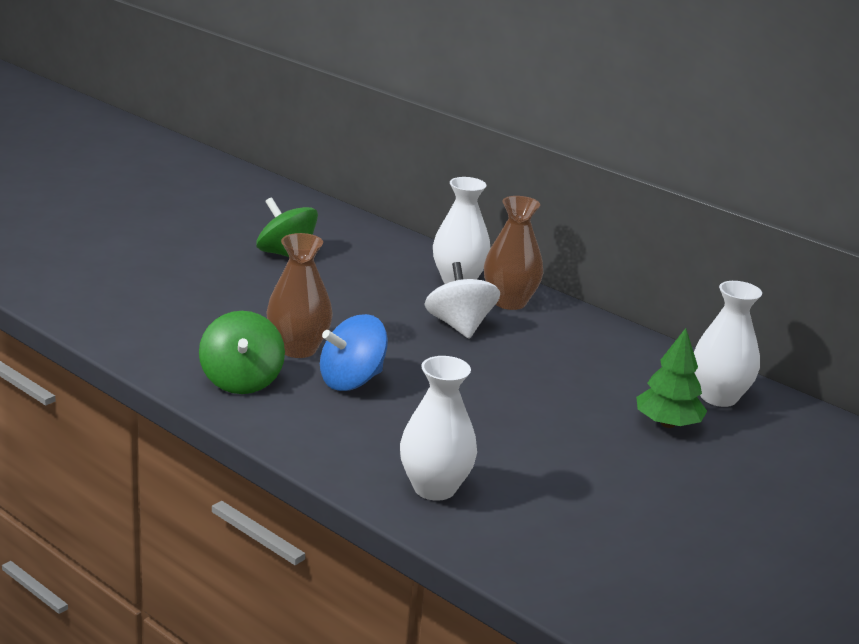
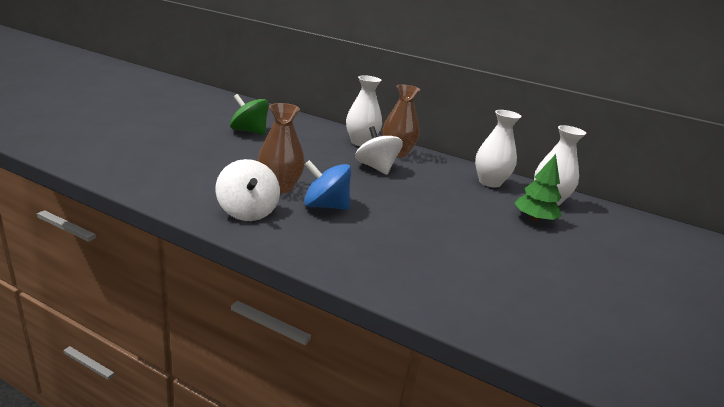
camera: 15 degrees left, 0 degrees up
(241, 381) = (247, 211): green spinning top -> white spinning top
(351, 381) = (325, 206): blue spinning top -> blue spinning top turned 60 degrees clockwise
(434, 488) = (422, 280): white vase -> white vase (489, 182)

